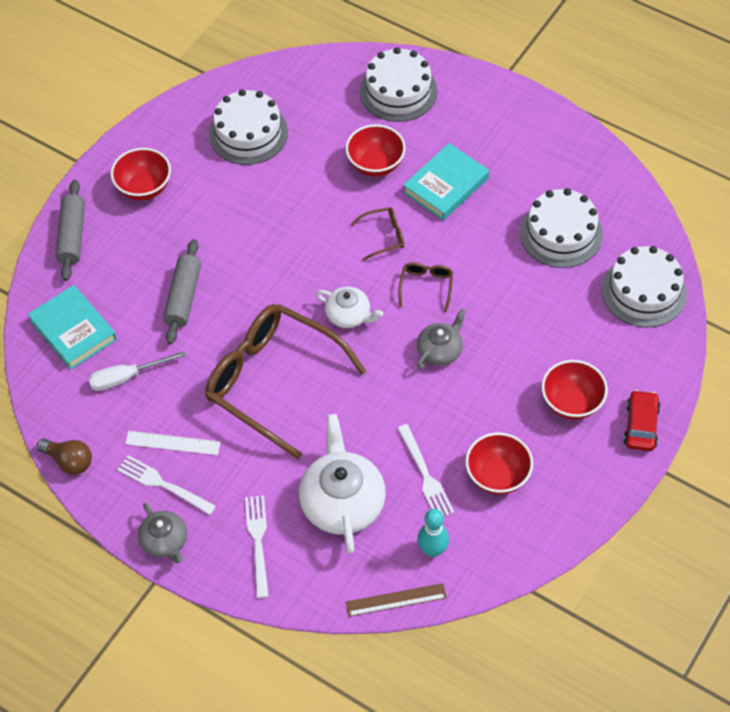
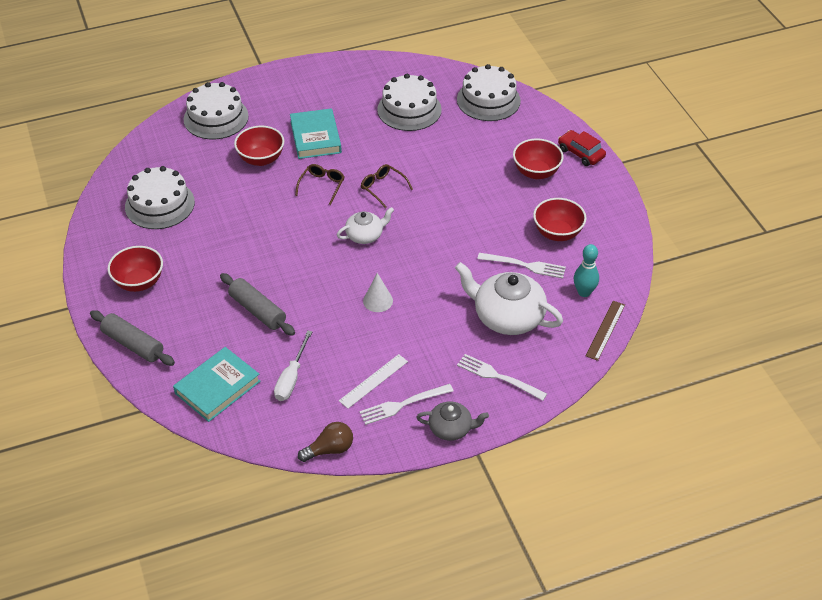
camera: 55 degrees left, 10 degrees down
(73, 330) = (217, 387): turquoise book -> turquoise book turned 45 degrees counterclockwise
(273, 381) = (378, 301): brown glasses -> white cone
(440, 350) = (438, 208): grey teapot -> none

